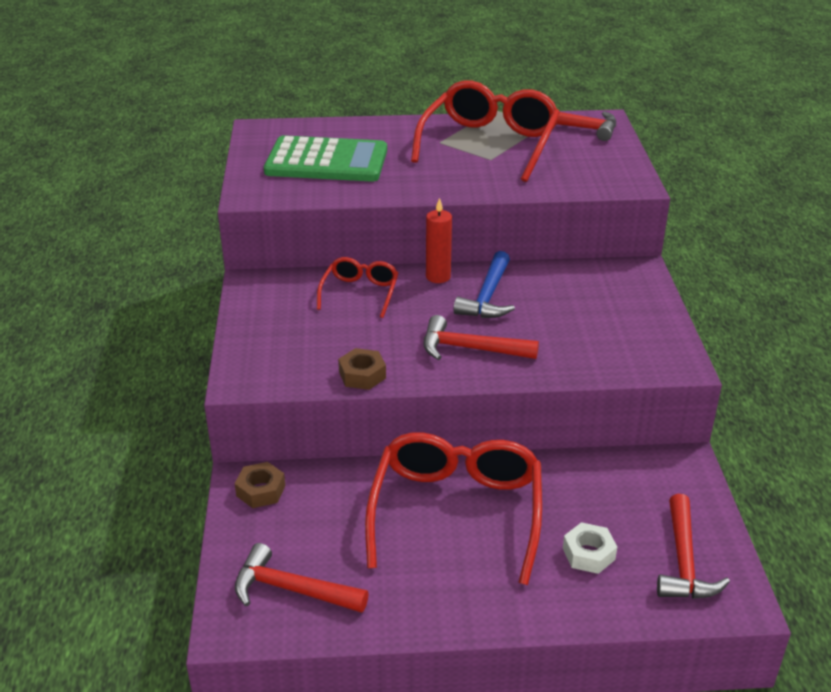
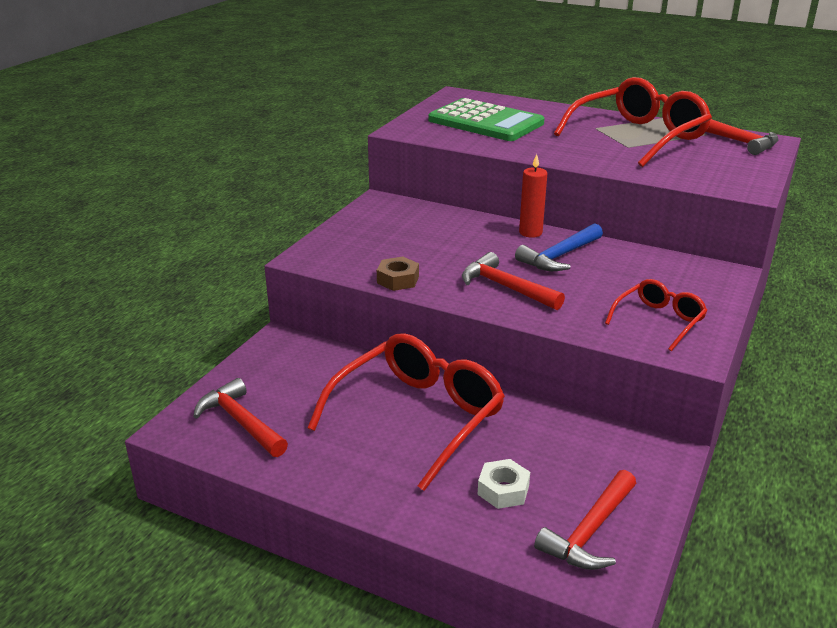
camera: 30 degrees right, 5 degrees down
(260, 490) = (284, 350): brown nut -> none
(360, 293) = (454, 227): red glasses -> red glasses (659, 321)

